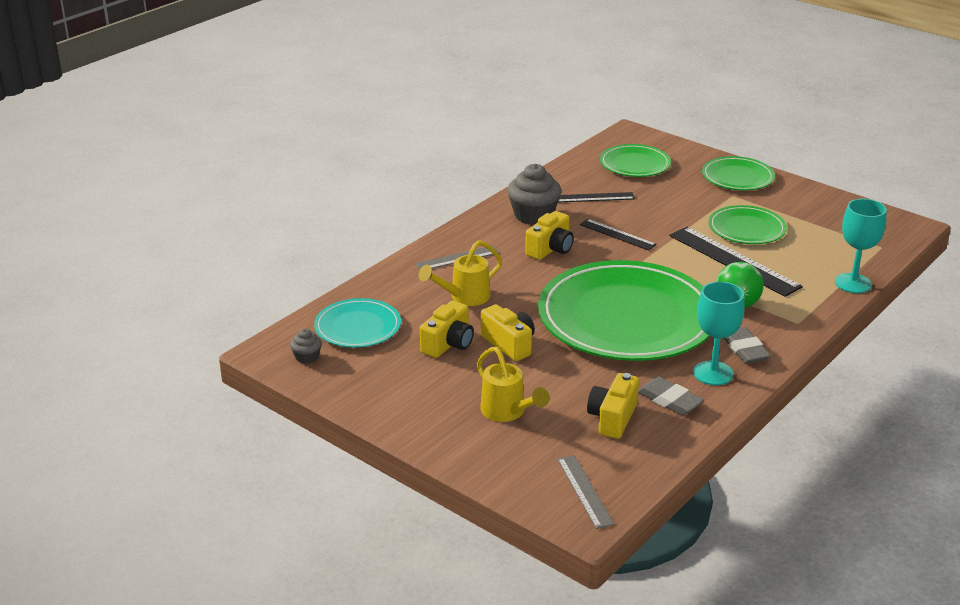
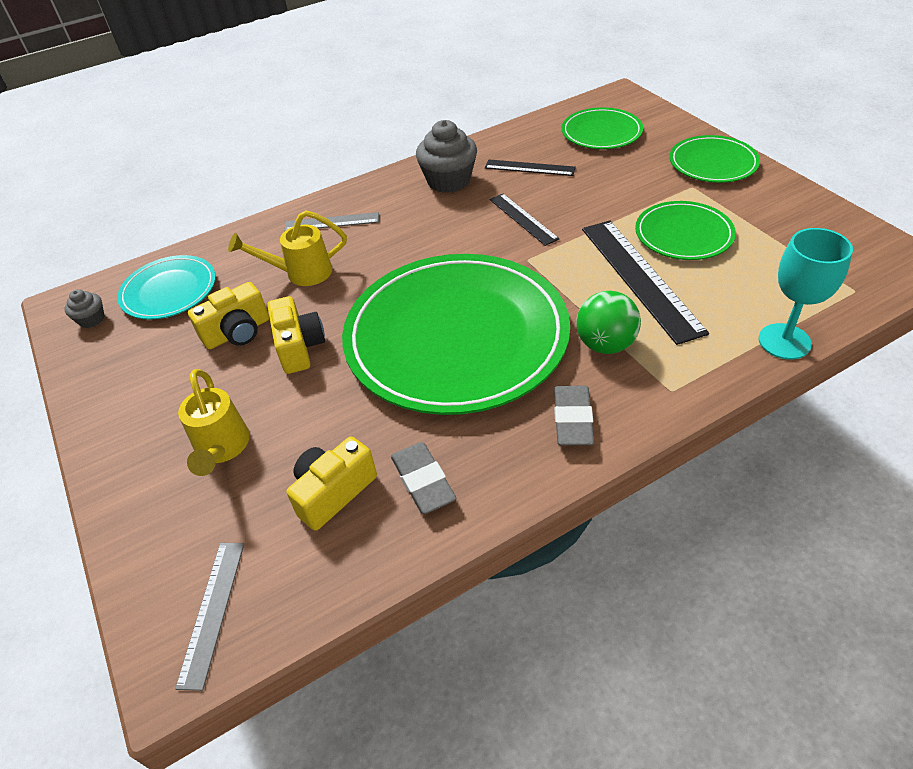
camera: 25 degrees right, 15 degrees up
(550, 249) = (436, 226): yellow camera -> none
(713, 373) = (507, 449): turquoise goblet -> none

